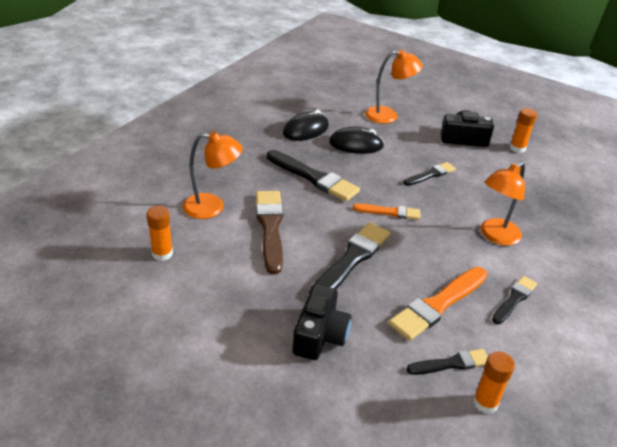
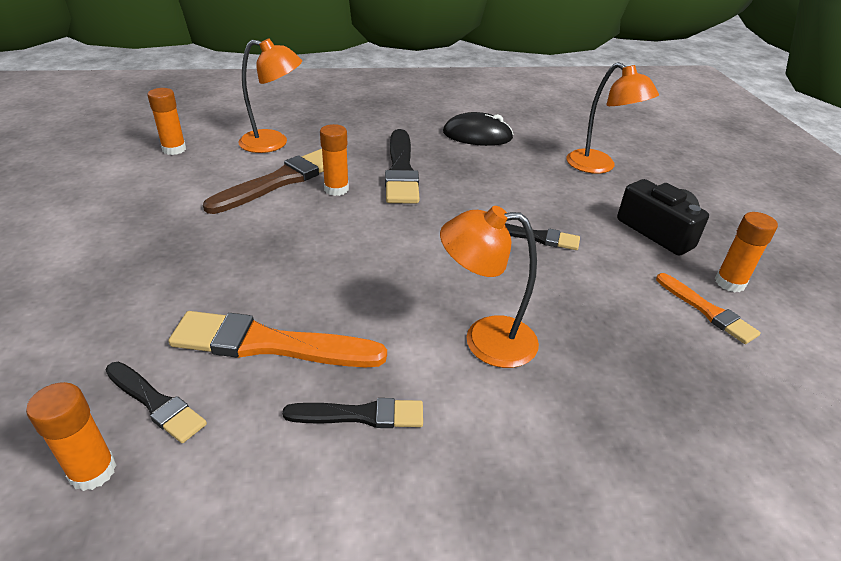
camera: 50 degrees right, 0 degrees up
(212, 207) = (273, 143): orange lamp -> orange lamp turned 45 degrees counterclockwise
(307, 211) = (336, 189): none -> orange glue stick
(320, 335) = (128, 277): black camera -> none
(351, 260) = (285, 247): black brush -> none
(356, 144) = (504, 169): black mouse -> none
(389, 212) = (411, 237): orange brush -> orange brush (707, 310)

